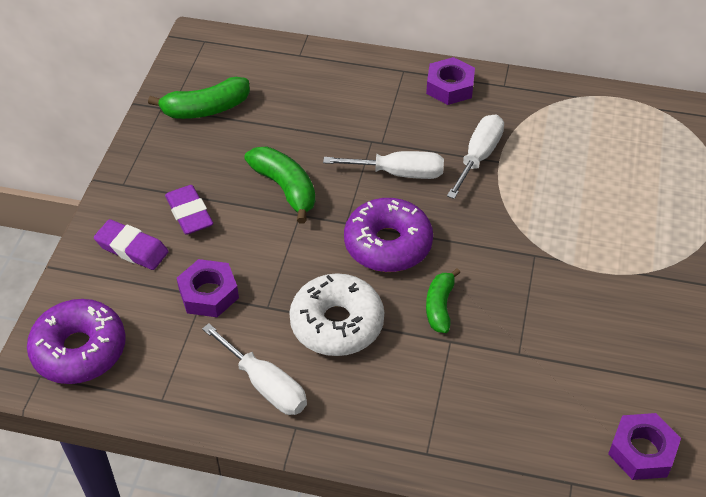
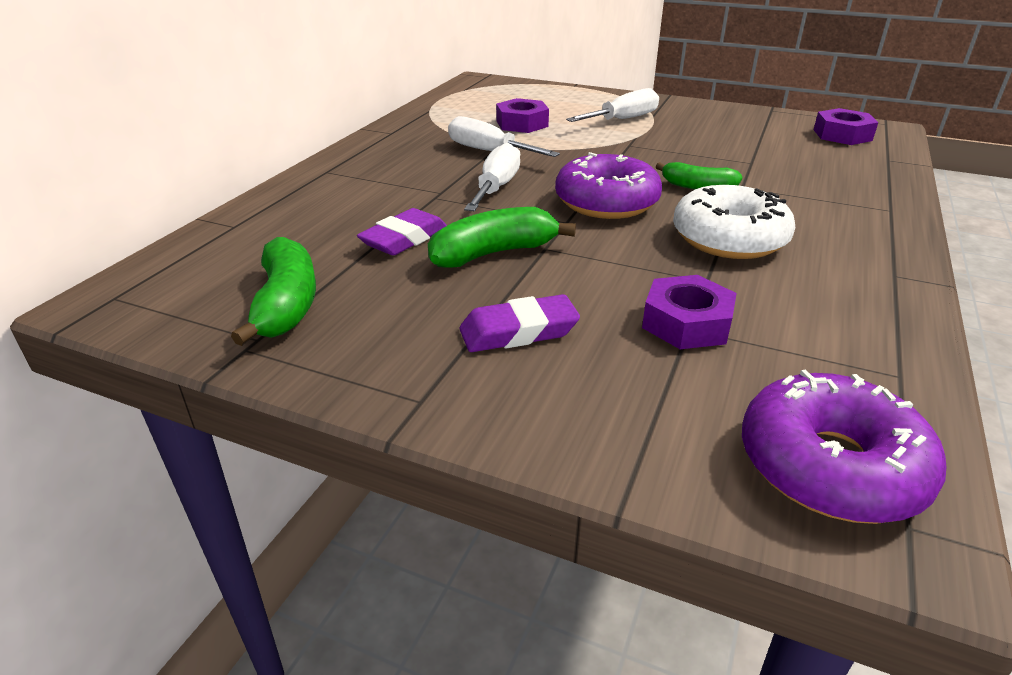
camera: 80 degrees left, 15 degrees down
(132, 248) = (586, 394): purple eraser -> purple eraser (404, 239)
(265, 385) = (839, 289): white screwdriver -> white screwdriver (623, 119)
(450, 87) = (374, 153): purple nut -> purple nut (522, 124)

